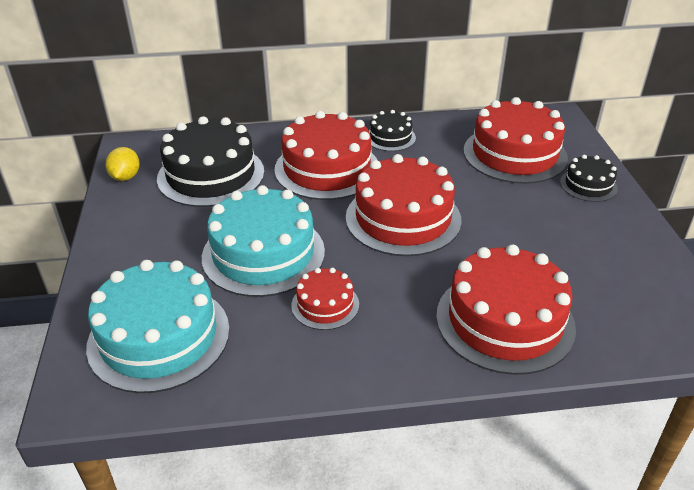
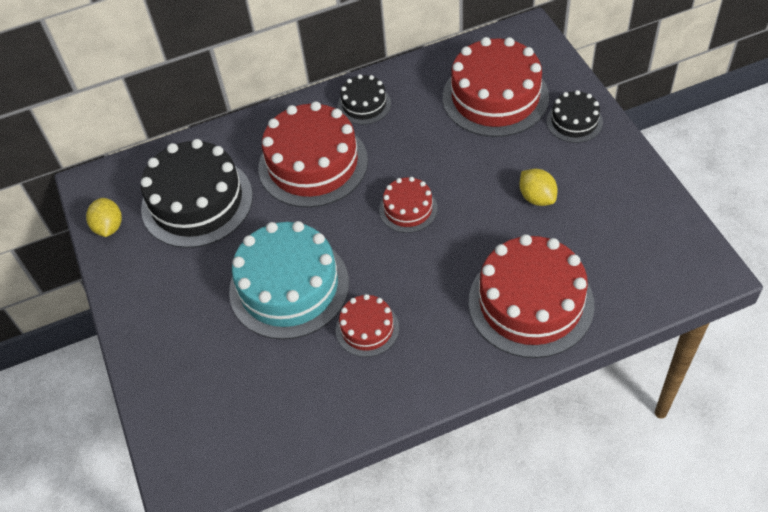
camera: 10 degrees left, 15 degrees up
(159, 337) = (229, 403): turquoise cake -> none
(403, 218) = (408, 209): red cake -> red cake, size x0.51
(535, 235) = (537, 197): none -> yellow lemon

